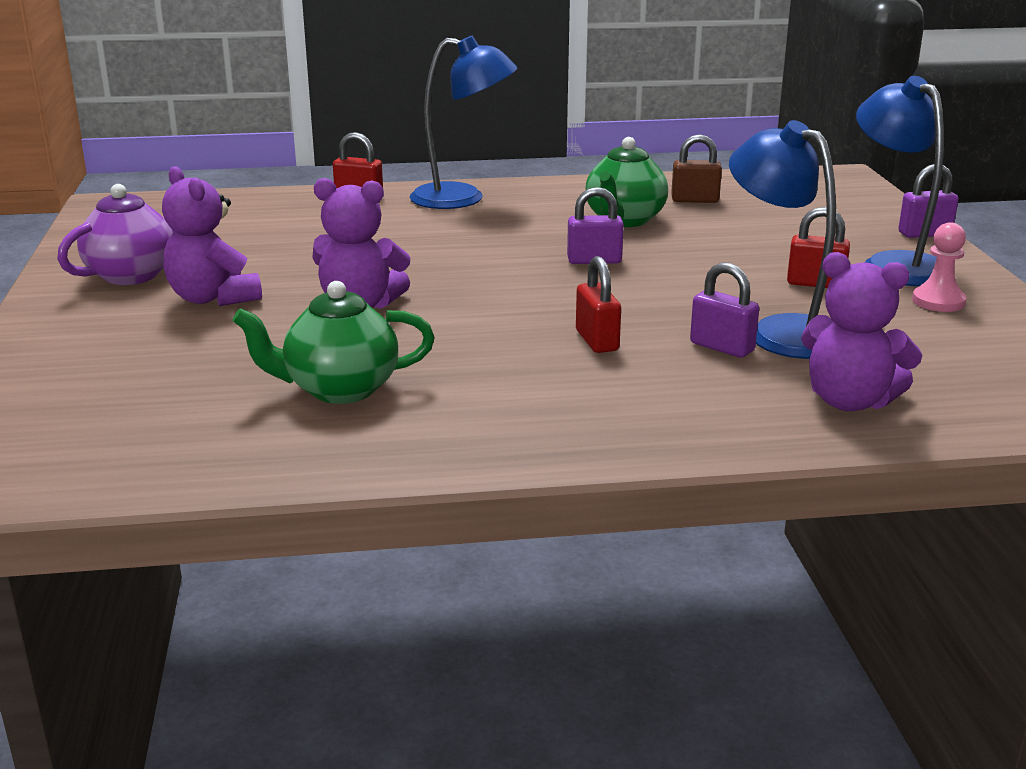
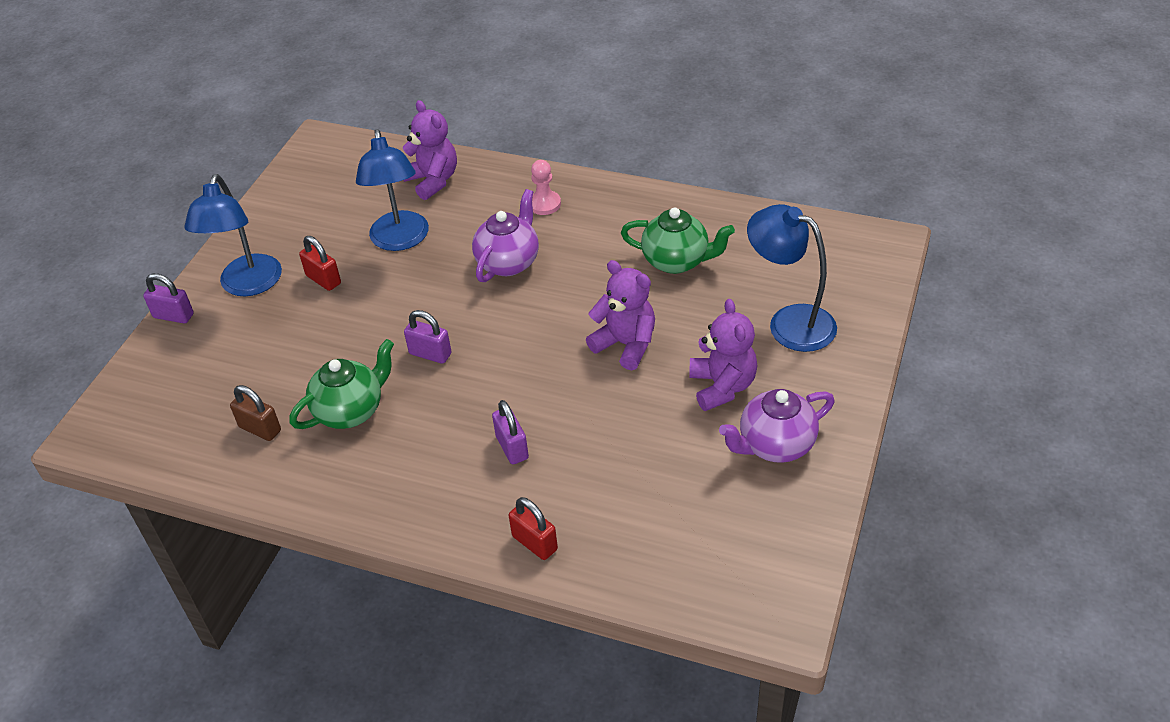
camera: 150 degrees left, 20 degrees up
(462, 198) = (444, 504): blue lamp -> blue lamp (789, 322)
(597, 341) = (508, 262): red padlock -> purple teapot
(722, 347) = (447, 236): purple padlock -> purple padlock (512, 447)
(938, 301) = (281, 240): pink pawn -> pink pawn (544, 204)

